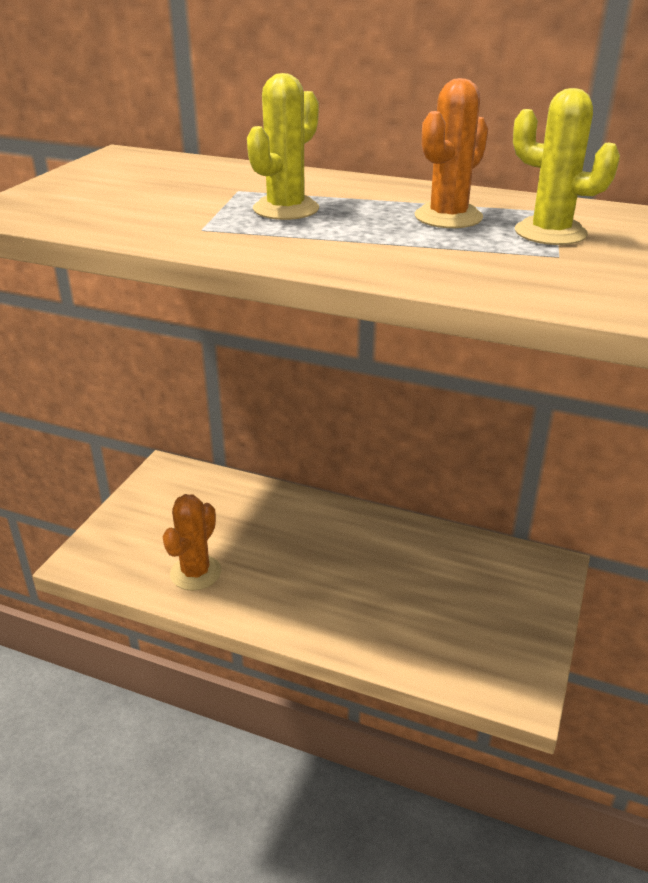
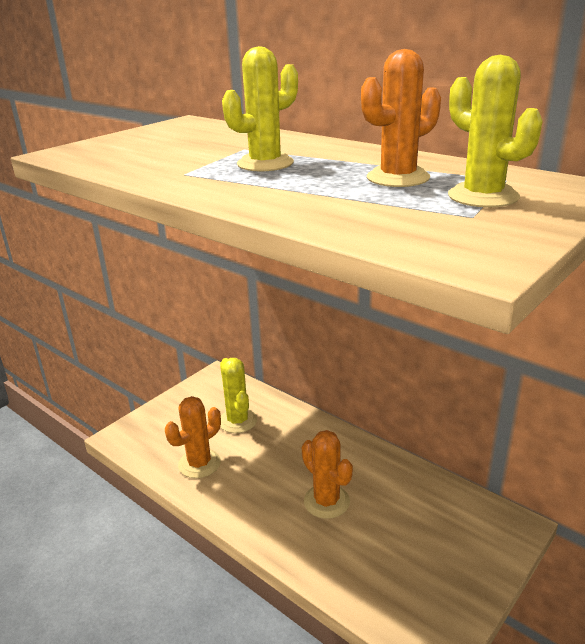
camera: 20 degrees right, 5 degrees down
(217, 516) = (238, 421): none -> yellow cactus
(359, 583) = (326, 501): none -> orange cactus

